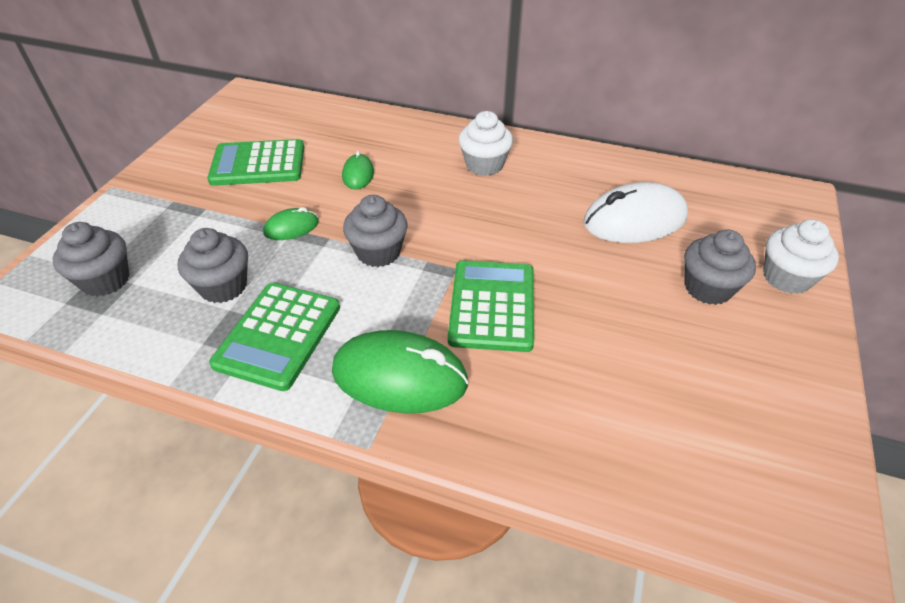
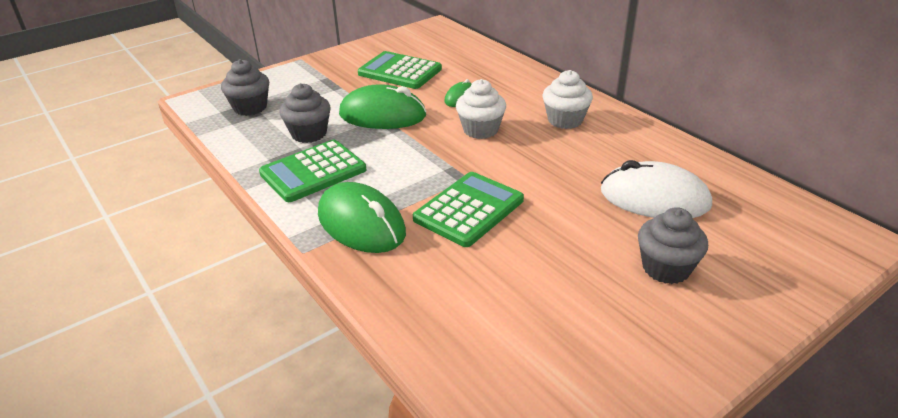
camera: 35 degrees right, 10 degrees down
(291, 227) = (382, 115): green mouse -> green mouse, size x1.98
(378, 252) = (424, 149): grey cupcake -> none
(786, 278) = (758, 292): white cupcake -> white cupcake (480, 130)

